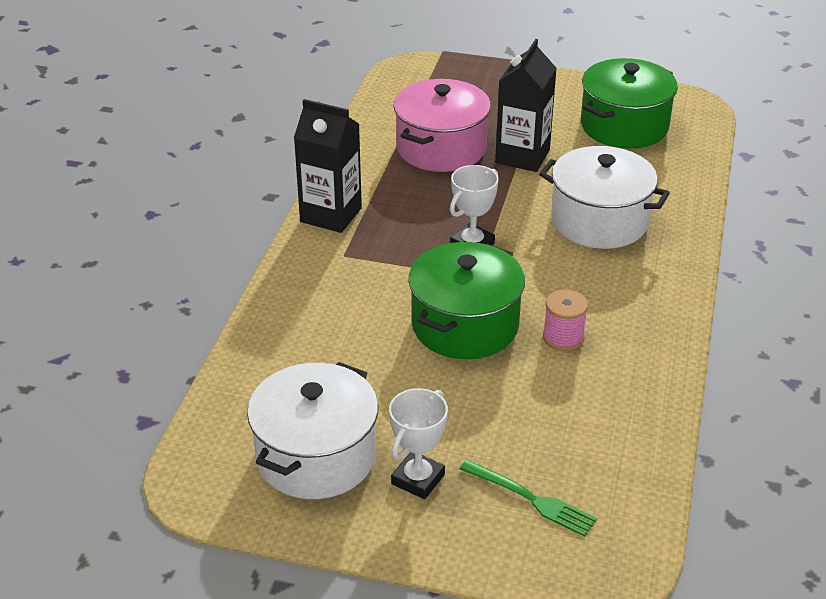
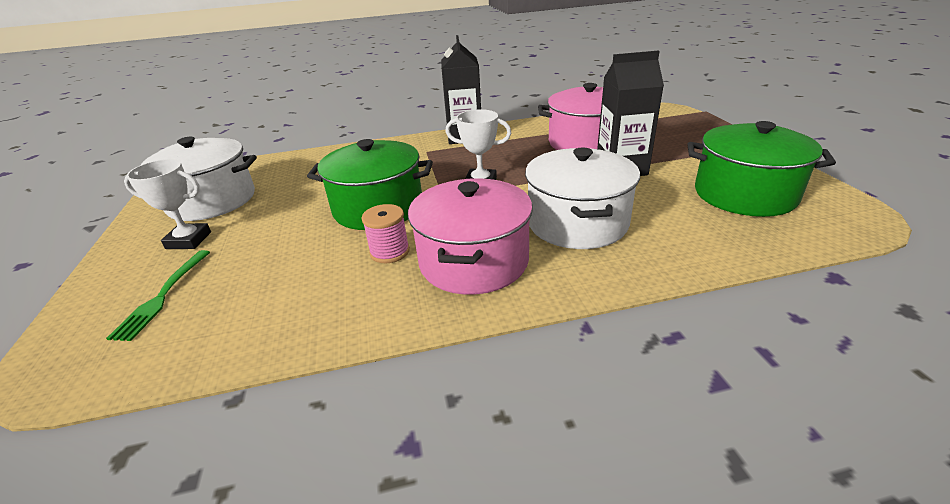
camera: 65 degrees right, 5 degrees down
(616, 295) = (474, 261): none -> pink pot

